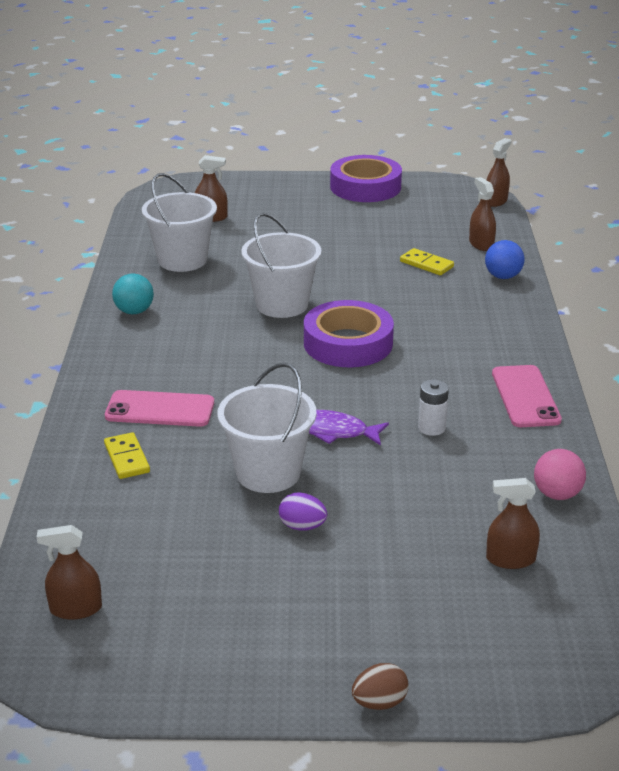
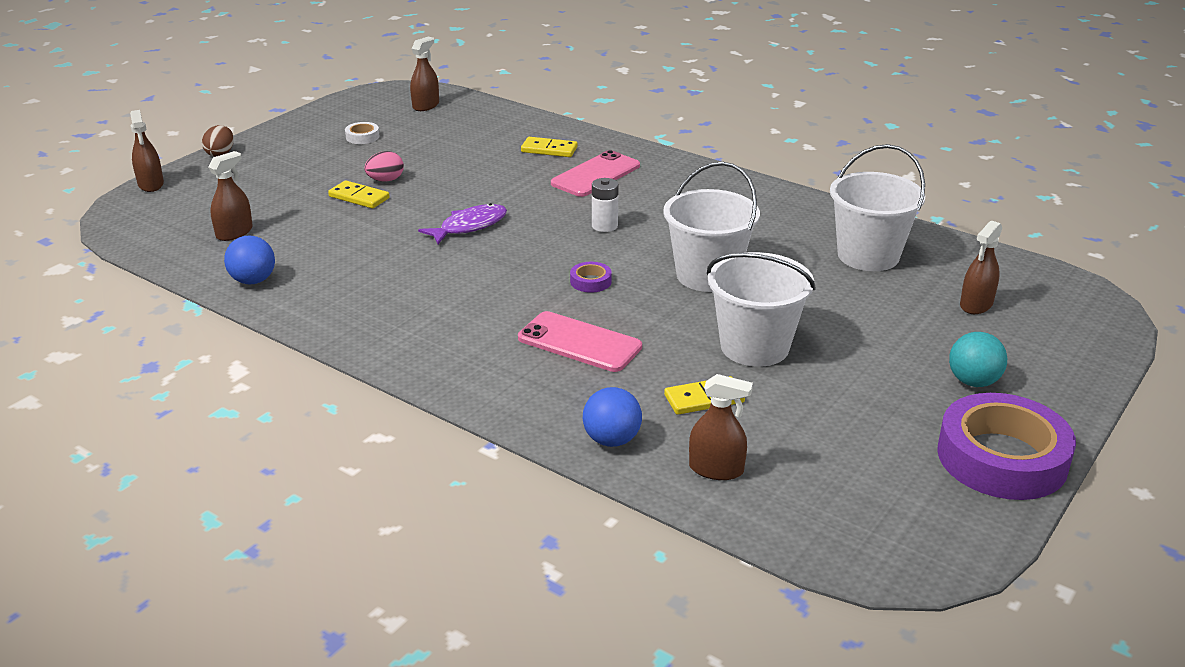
camera: 125 degrees right, 0 degrees up
(134, 311) = (775, 205): turquoise ball -> turquoise ball (973, 382)
(216, 607) = (362, 137): none -> white tape
(268, 473) = (458, 187): white bucket -> white bucket (754, 347)
(302, 526) = (385, 180): purple egg -> pink egg
(348, 343) = (590, 281): purple tape -> purple tape, size x0.40
(355, 522) = (359, 197): none -> yellow domino
(431, 428) = (410, 267): white battery -> white battery (604, 226)
(496, 201) = (850, 563): brown spray bottle -> brown spray bottle (151, 184)
(525, 397) = (380, 331): pink phone -> pink phone (579, 342)
(557, 494) = (253, 281): pink ball -> blue ball

